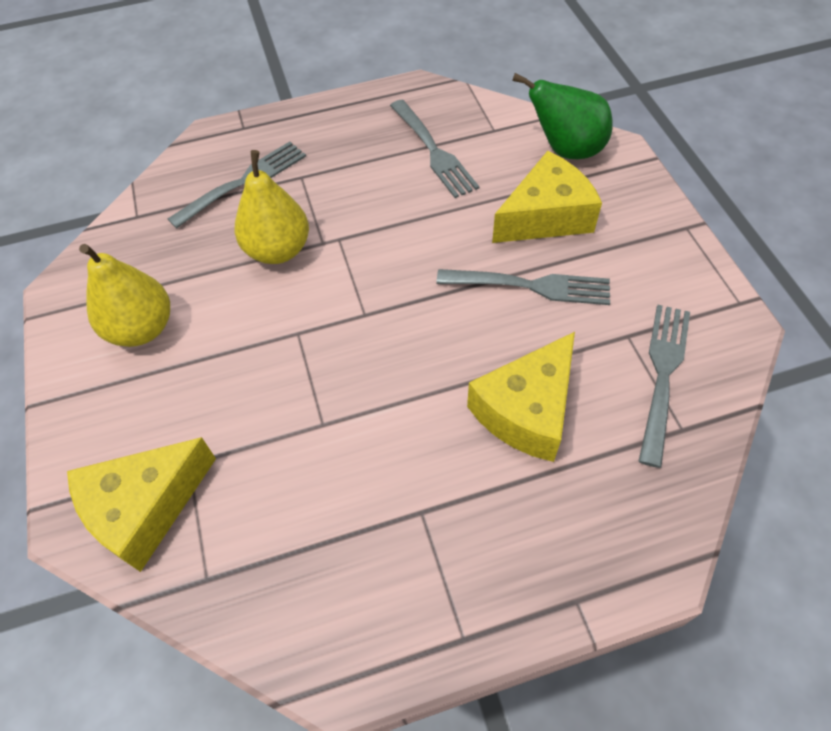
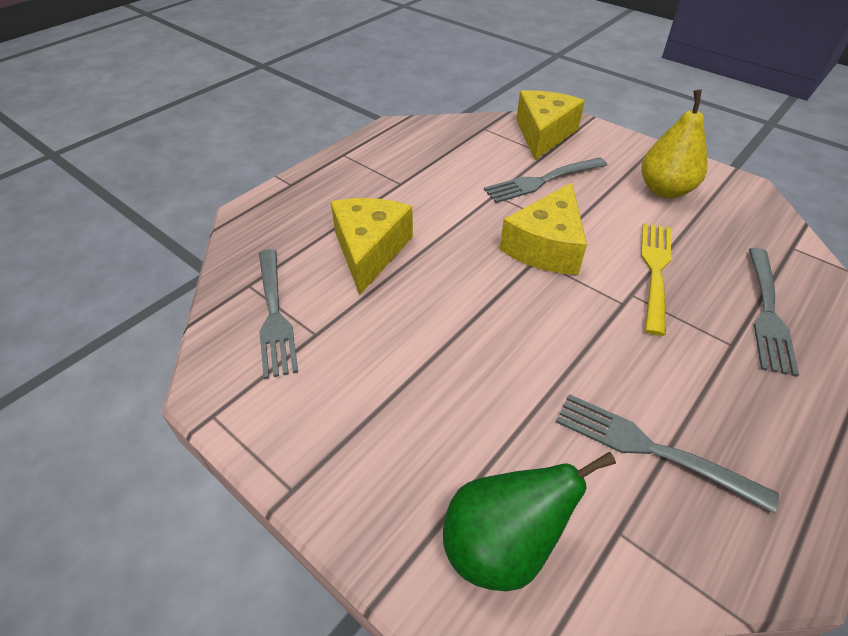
camera: 145 degrees right, 10 degrees down
(278, 250) = (655, 272): yellow pear -> yellow fork
(529, 286) = (426, 337): grey fork -> grey fork (543, 180)
(546, 216) = (459, 421): yellow cheese -> yellow cheese (546, 246)

